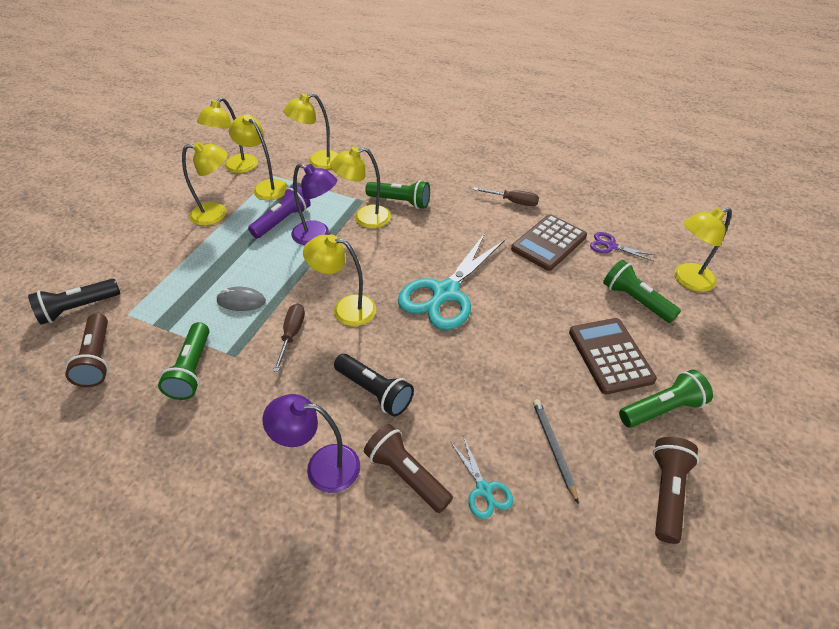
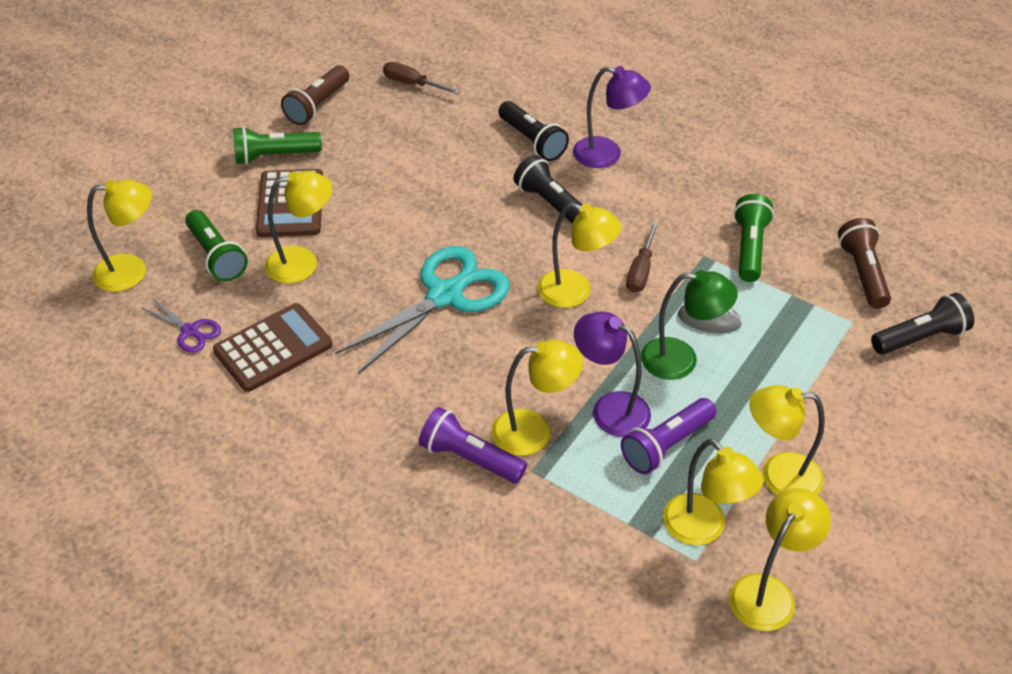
camera: 170 degrees left, 0 degrees up
(267, 270) = (681, 360): none -> green lamp
(318, 162) = (609, 584): yellow lamp -> yellow lamp (303, 263)
(400, 202) = (470, 458): green flashlight -> purple flashlight
(406, 475) = (532, 141): brown flashlight -> black flashlight
(484, 490) = (468, 124): turquoise scissors -> none
(513, 202) = (285, 431): brown screwdriver -> brown screwdriver (412, 84)
(553, 448) = (394, 142): grey pencil -> none

